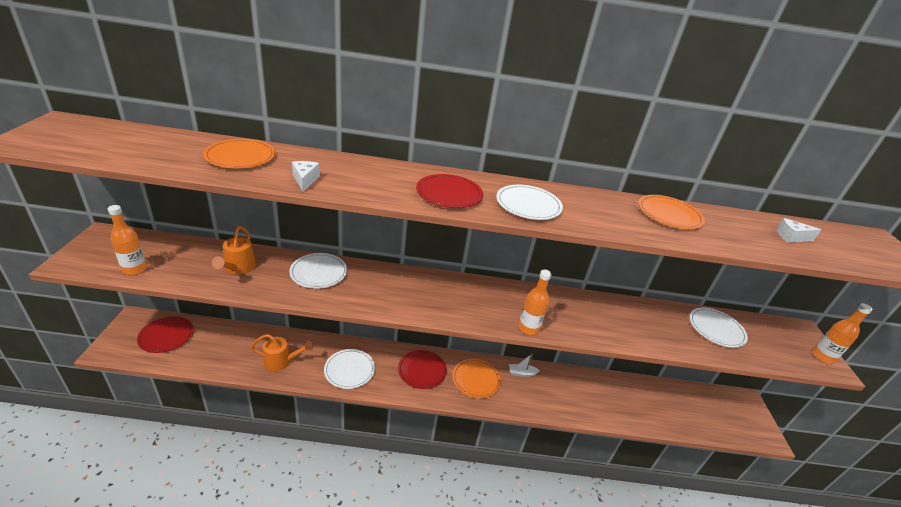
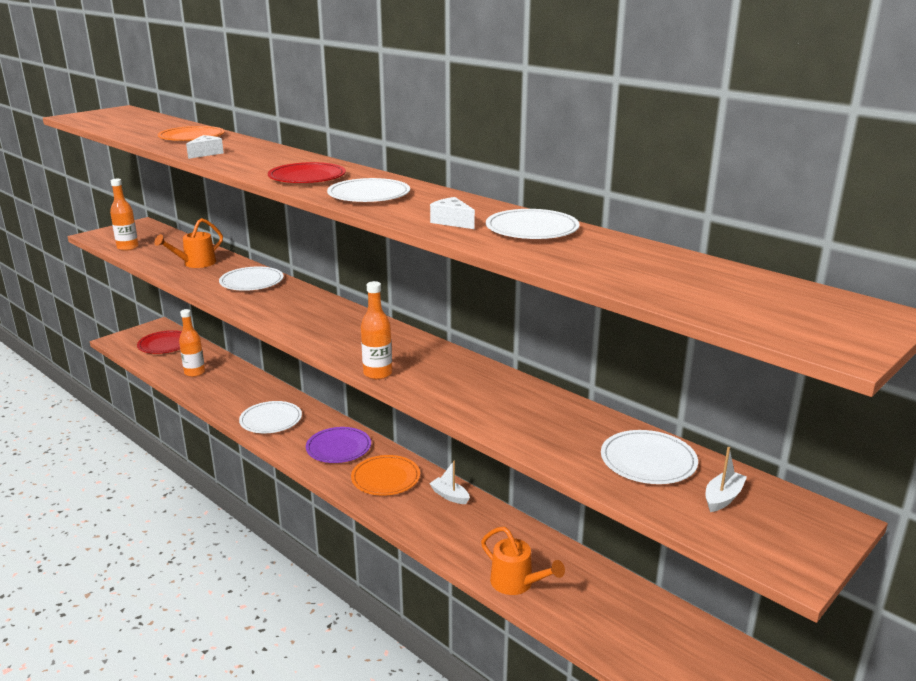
camera: 45 degrees right, 10 degrees down
(282, 361) = (224, 392): orange watering can -> orange watering can (517, 583)
(422, 370) = (338, 448): red plate -> purple plate
(669, 214) = (532, 229): orange plate -> white plate
(765, 337) = (723, 498): none -> white boat
(791, 237) = (678, 277): white cheese -> white cheese (452, 222)
(822, 357) = (799, 554): orange bottle -> orange bottle (194, 373)

